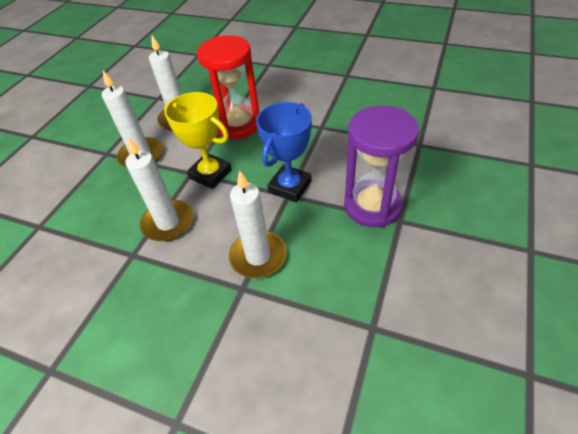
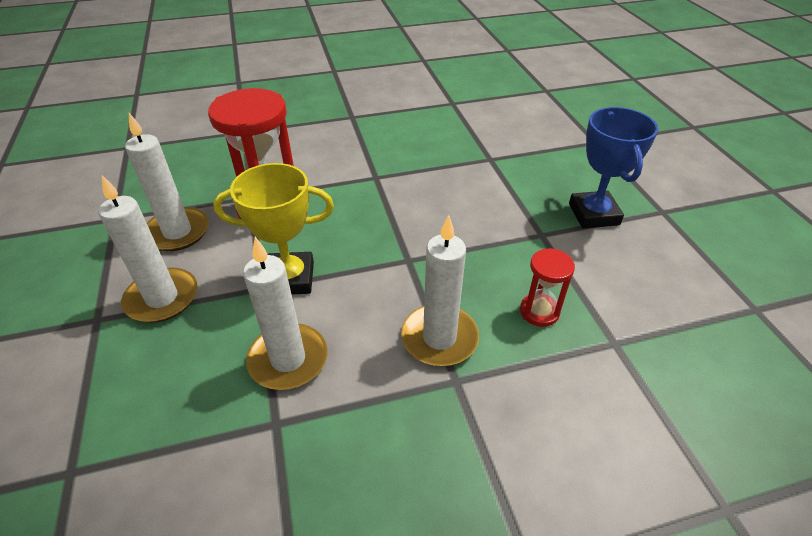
camera: 40 degrees left, 5 degrees down
(290, 187) = (402, 251): blue trophy -> blue trophy (593, 214)
(340, 275) = (539, 311): none -> red hourglass
(372, 205) = (503, 232): purple hourglass -> none

